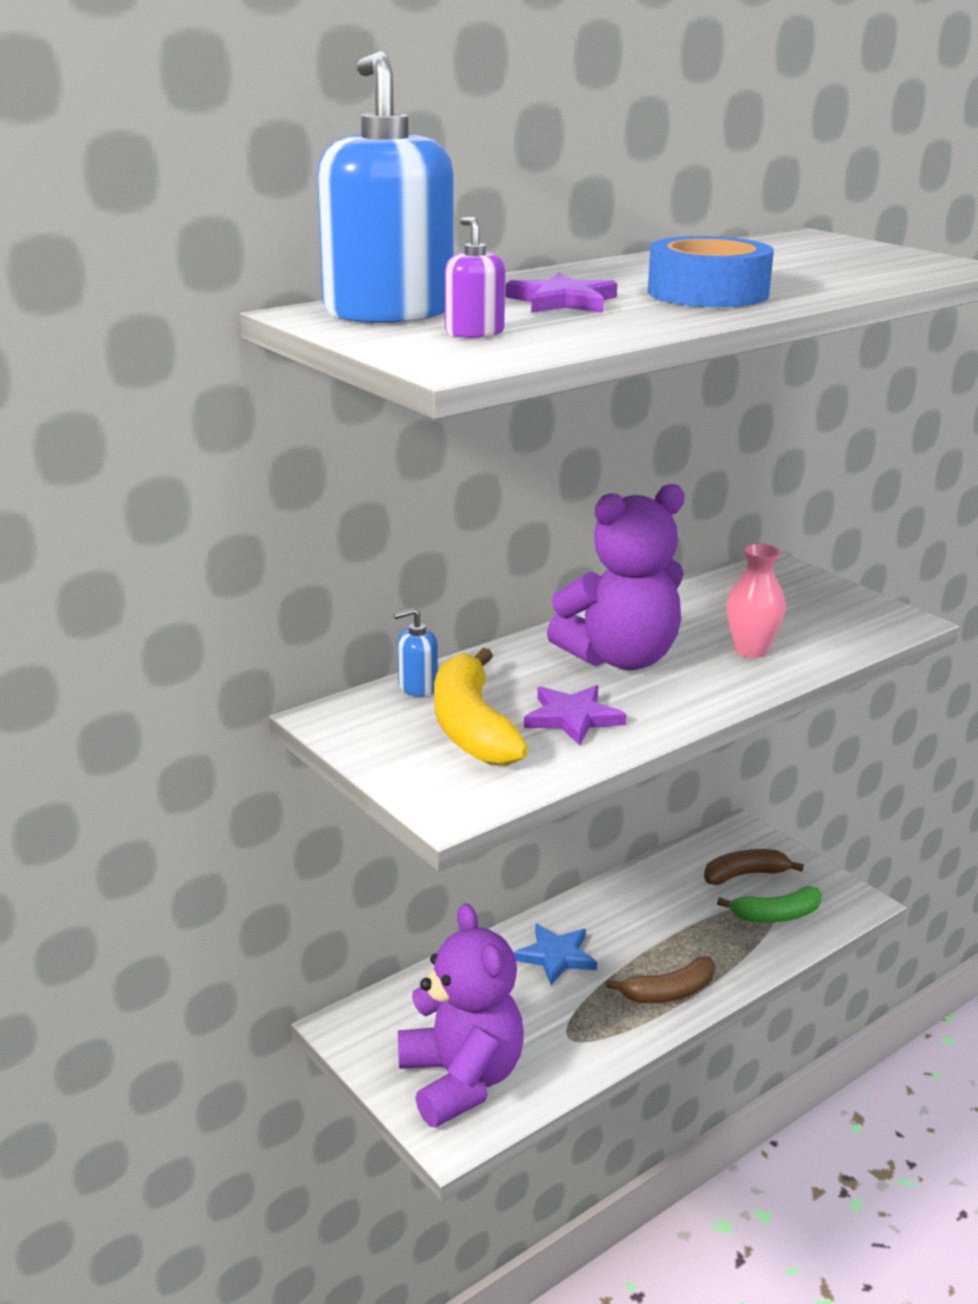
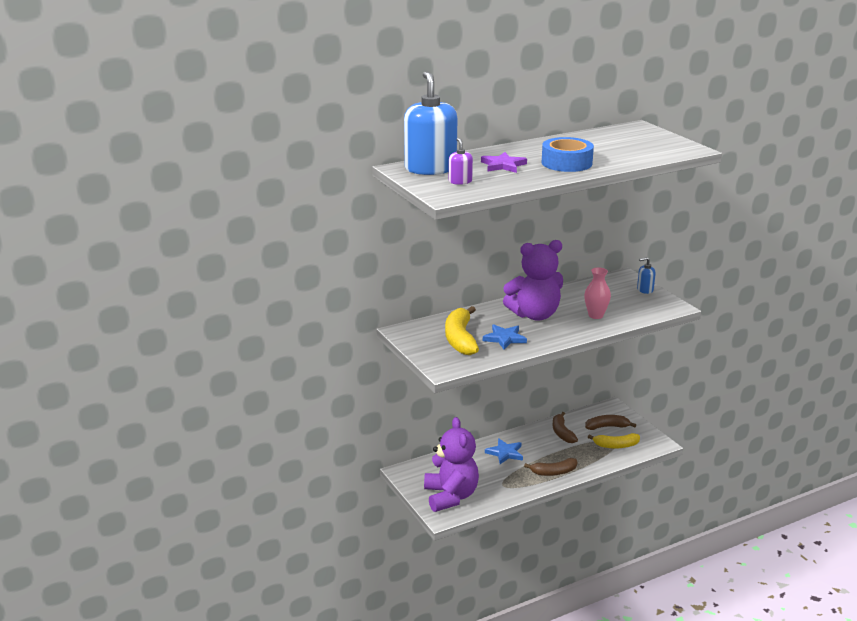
camera: 10 degrees right, 0 degrees up
(417, 687) = (441, 321): blue soap dispenser -> blue soap dispenser (645, 290)
(572, 718) = (504, 338): purple star -> blue star
(660, 897) = (562, 433): none -> brown banana
(776, 915) = (616, 445): green banana -> yellow banana

